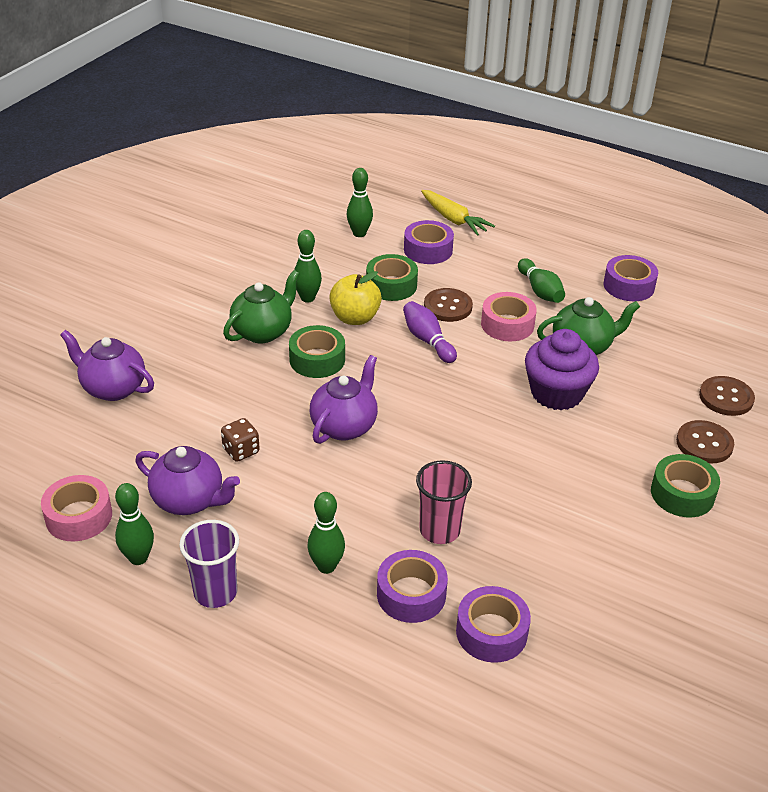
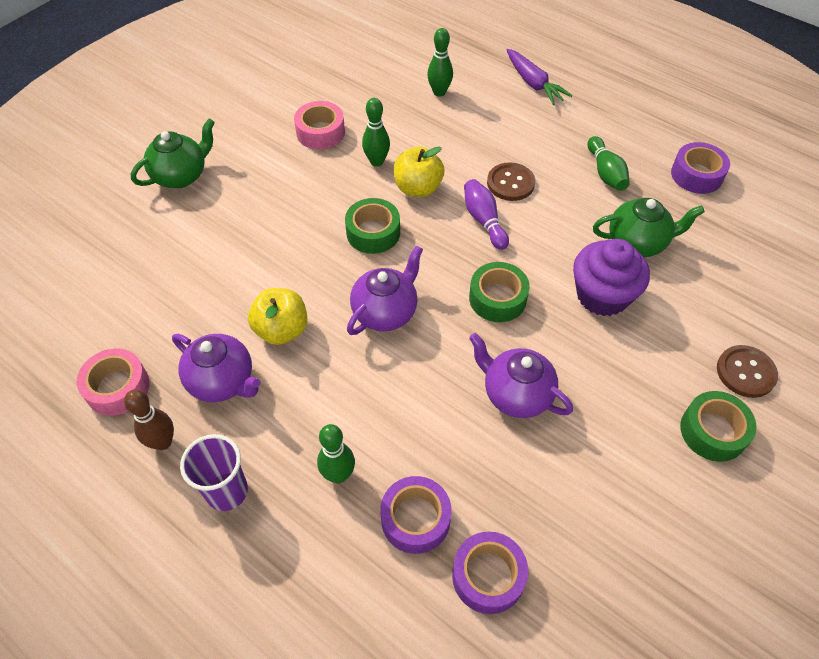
camera: 10 degrees right, 15 degrees up
(112, 388) = (176, 246): purple teapot -> purple teapot (516, 394)
(138, 558) = (163, 442): green bowling pin -> brown bowling pin
(241, 451) = (282, 330): brown dice -> yellow apple
(263, 332) = (327, 196): green teapot -> green teapot (181, 175)
(391, 285) = (459, 154): green tape -> green tape (497, 298)
(428, 250) = (502, 116): purple tape -> none
(439, 530) = (457, 446): pink cup -> none
(453, 219) = (533, 83): yellow carrot -> purple carrot
(507, 324) = (566, 209): pink tape -> pink tape (320, 132)
(726, 397) = (777, 318): brown button -> none

